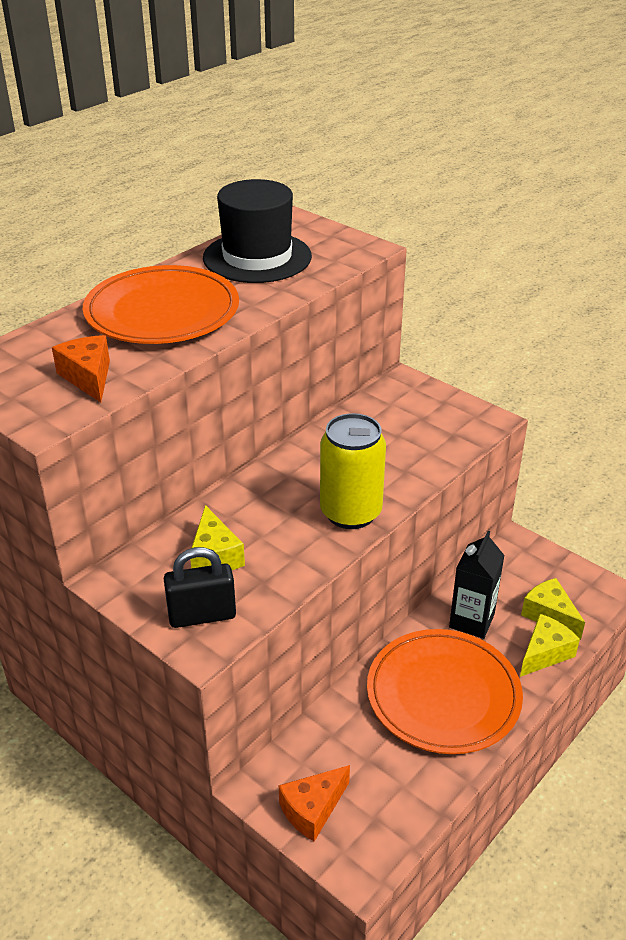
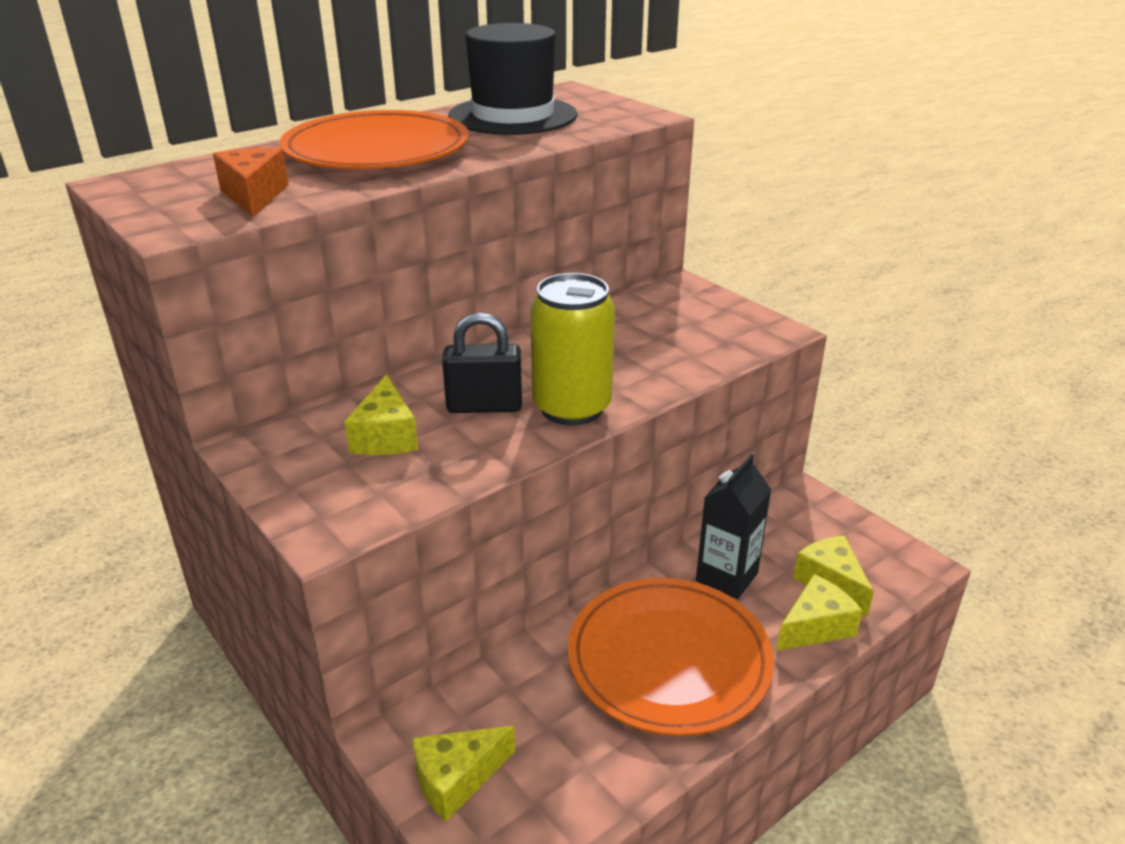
camera: 10 degrees right, 5 degrees down
(202, 616) = (341, 498): black padlock -> black padlock (484, 406)
(312, 809) = (456, 779): orange cheese -> yellow cheese

